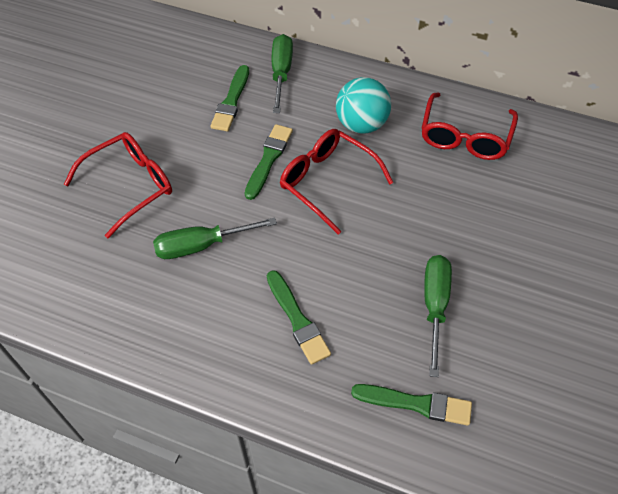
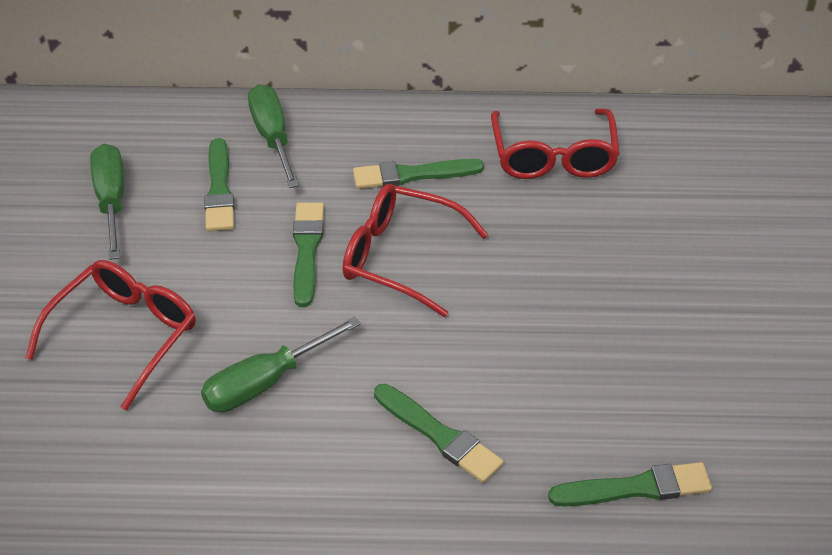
camera: 20 degrees left, 10 degrees down
(361, 124) = (412, 175): turquoise ball -> green brush
(434, 305) = (606, 366): green screwdriver -> green screwdriver (111, 200)

